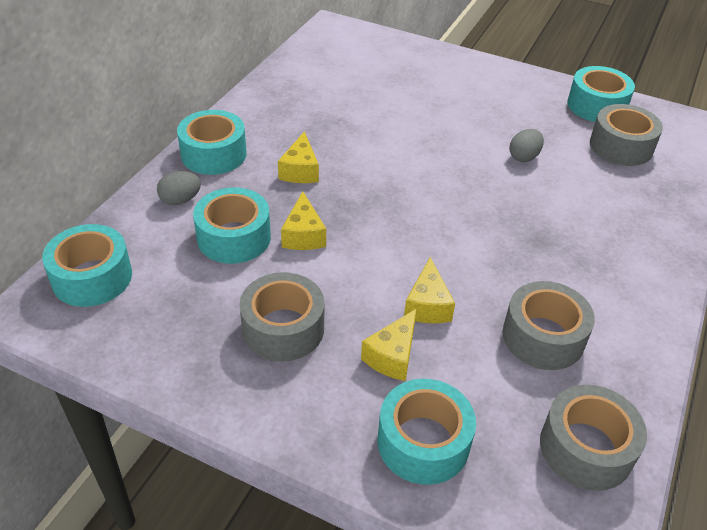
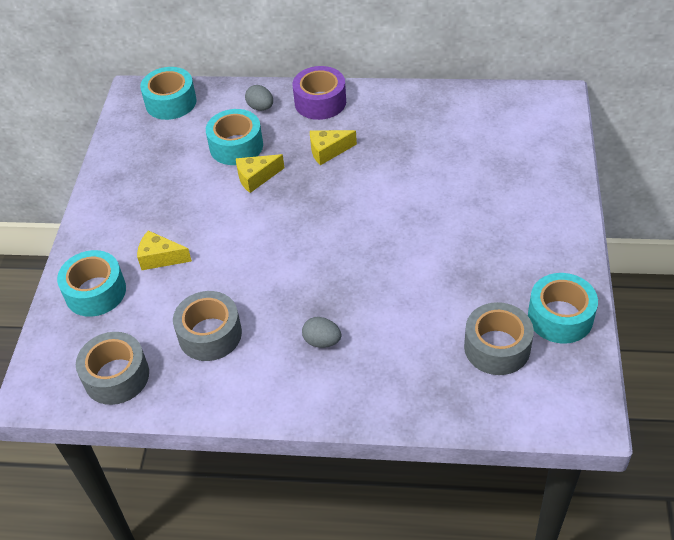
camera: 75 degrees right, 5 degrees up
(214, 154) = (320, 102): turquoise tape -> purple tape
(283, 328) = (163, 199): grey tape -> none
(427, 305) = (215, 263): yellow cheese -> none
(524, 157) = (431, 278): grey egg -> grey egg (322, 341)

